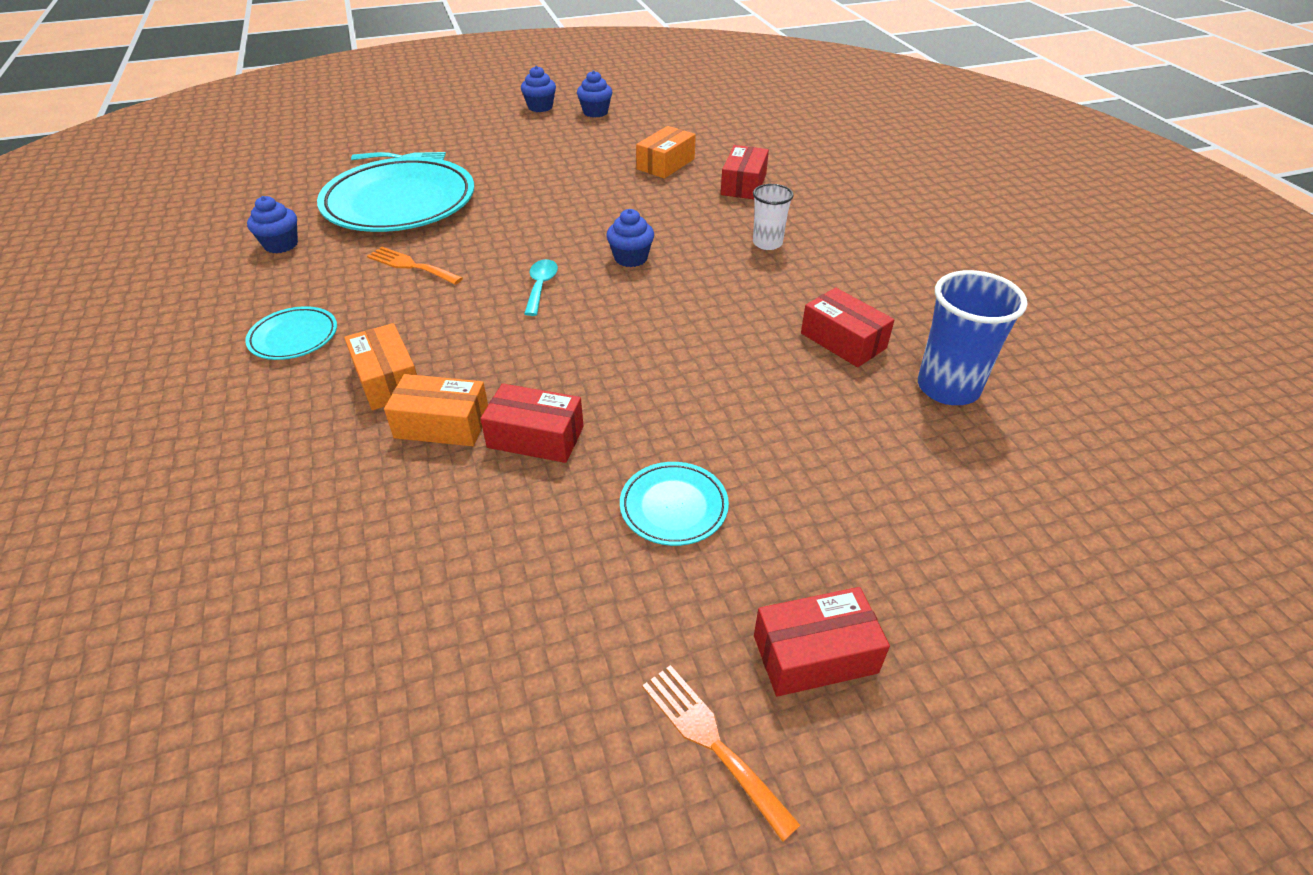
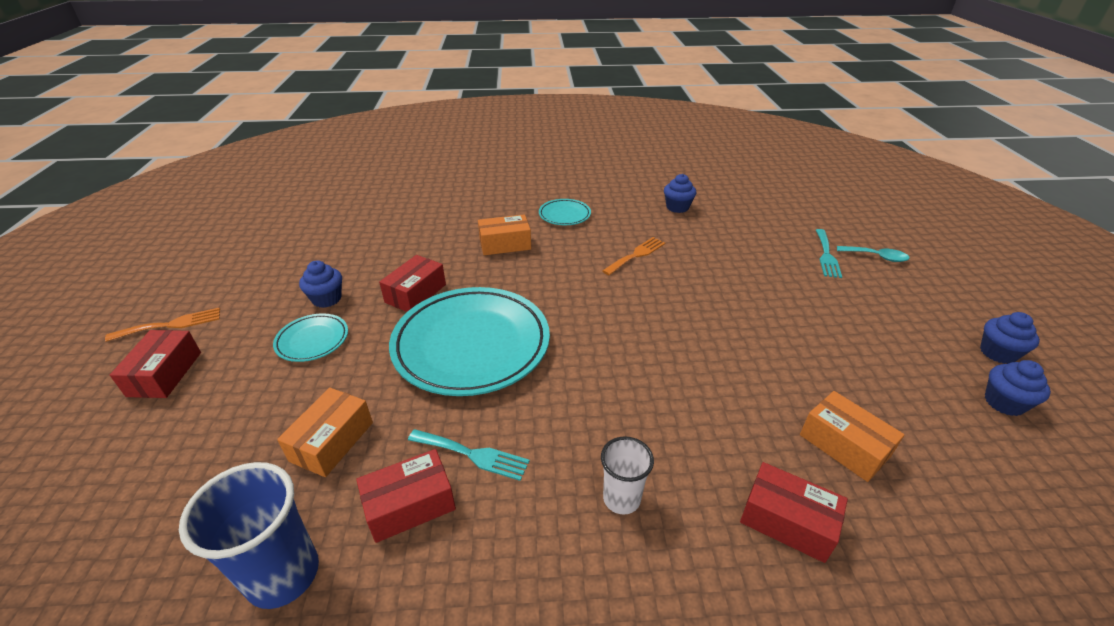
camera: 105 degrees right, 5 degrees down
(399, 203) = (737, 252): turquoise plate -> turquoise plate (471, 345)
(442, 424) = (451, 261): orange box -> orange box (332, 441)
(541, 286) = (587, 312): turquoise spoon -> turquoise spoon (876, 257)
(631, 258) = (617, 372): blue cupcake -> blue cupcake (327, 299)
(773, 320) = (473, 455): none -> turquoise fork

